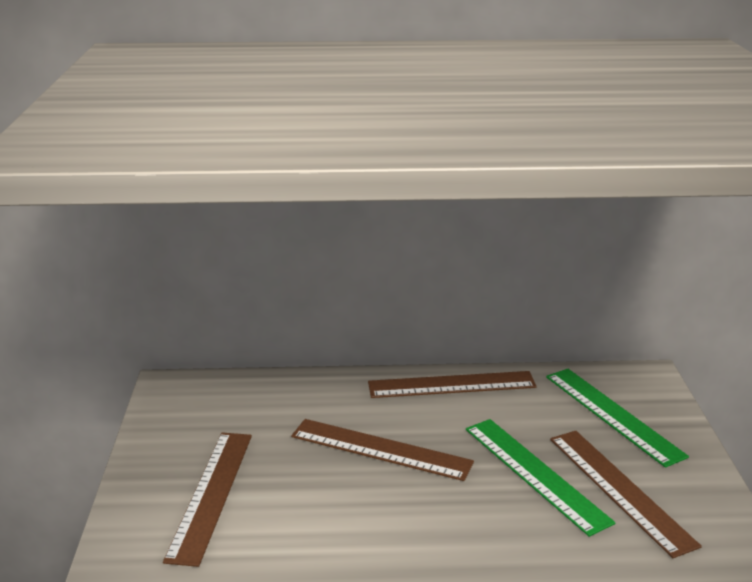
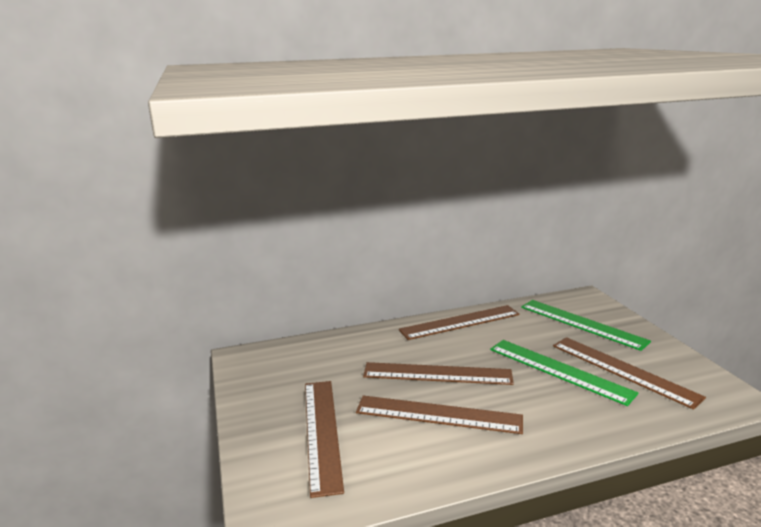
camera: 15 degrees left, 5 degrees down
(351, 500) = (438, 414): none -> brown ruler

